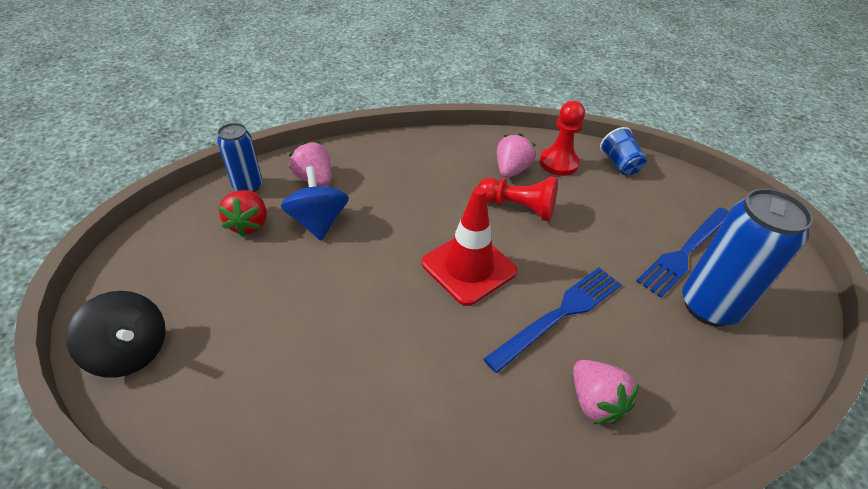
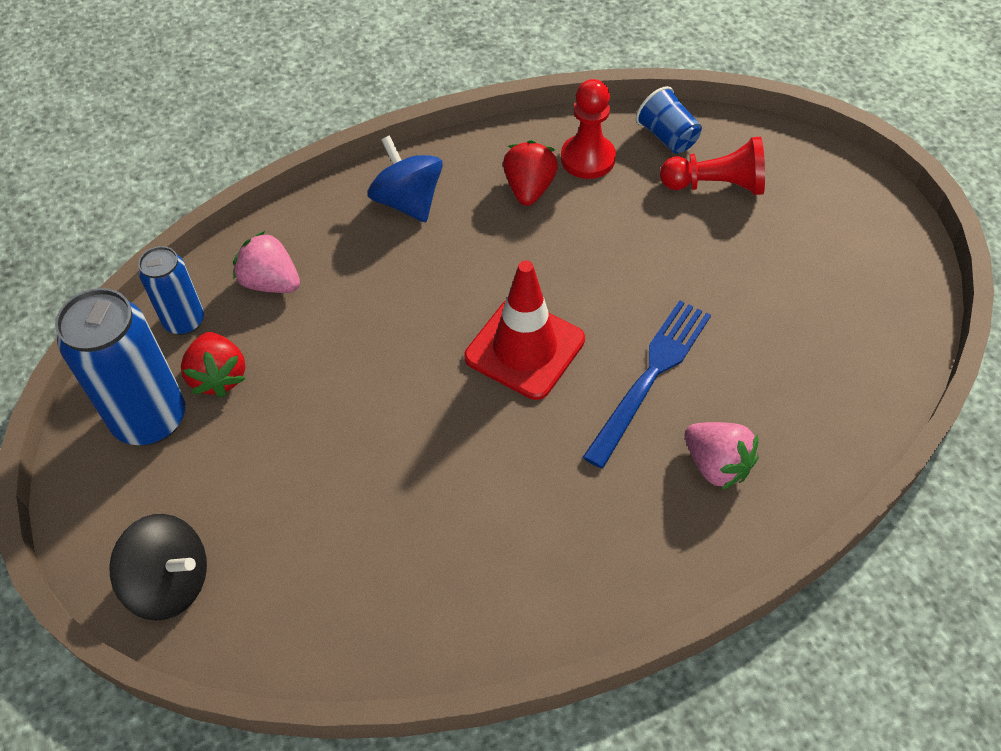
camera: 15 degrees left, 10 degrees up
(318, 222) = (308, 345): blue spinning top -> blue spinning top (408, 202)
(511, 170) = (529, 189): pink strawberry -> red strawberry
(518, 208) = (557, 245): red pawn -> red pawn (716, 185)
(685, 252) = (775, 246): blue fork -> none
(708, 306) = (815, 312): blue can -> blue can (150, 419)

